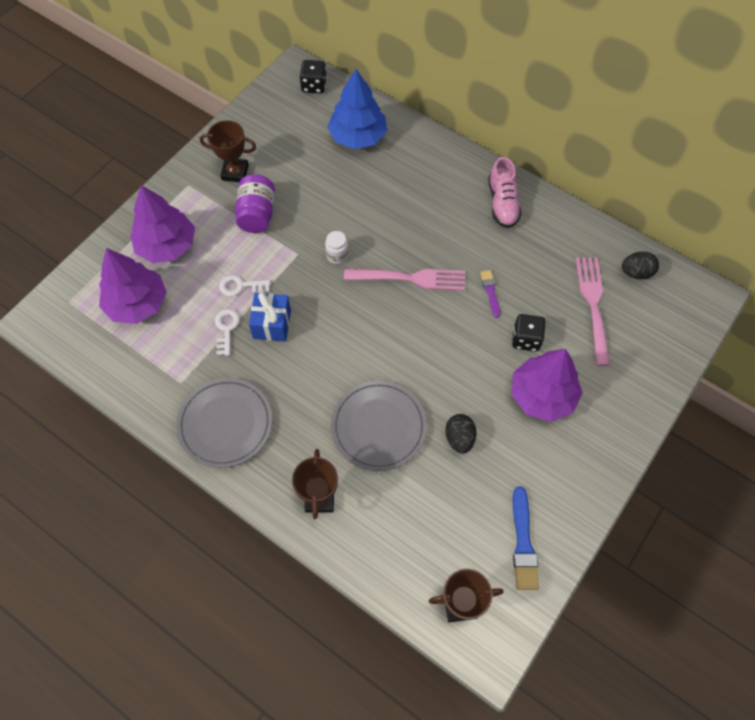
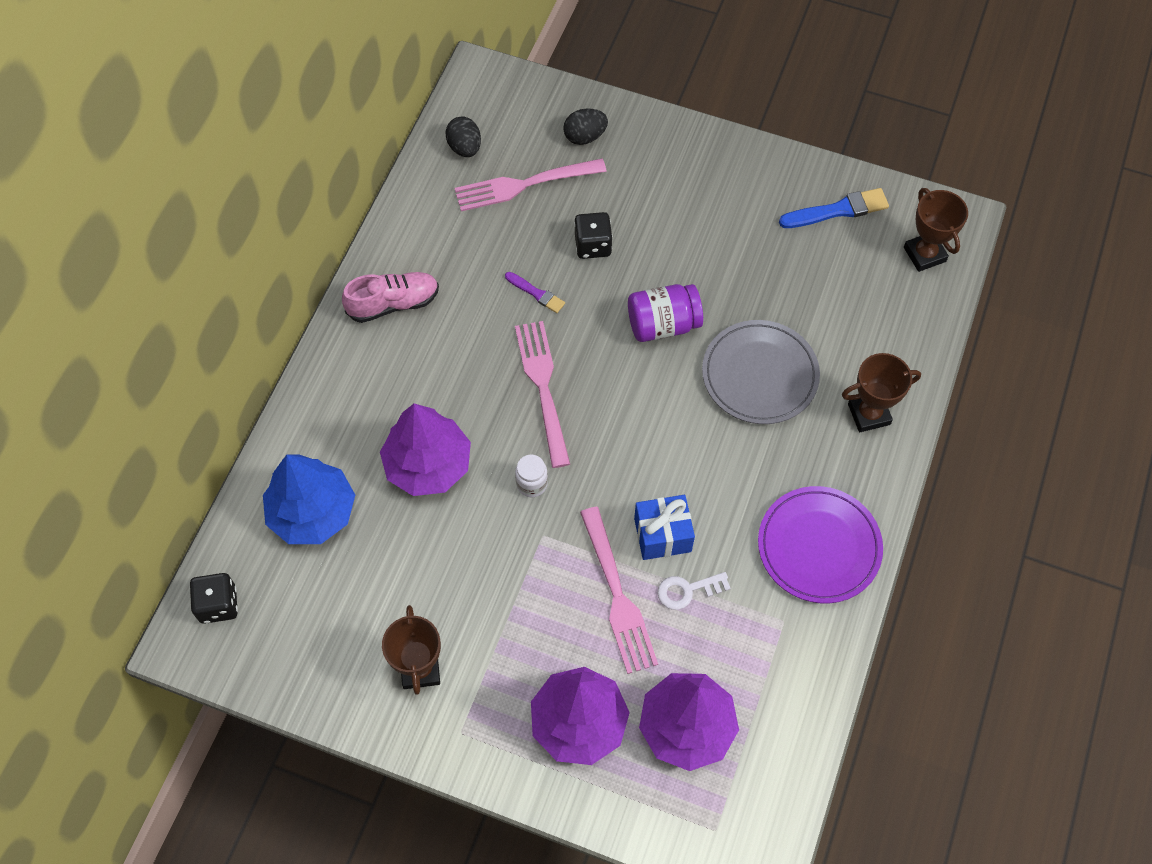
camera: 105 degrees left, 0 degrees up
(225, 424) = (819, 546): grey plate -> purple plate
(240, 286) = (617, 594): white key -> pink fork
(257, 214) = (490, 611): purple jar -> purple jar (663, 324)
(459, 438) = (743, 290): black egg -> black egg (585, 137)
(490, 291) = (536, 293): purple brush -> purple brush turned 120 degrees counterclockwise
(542, 395) = (661, 218): purple tree -> purple tree (428, 464)

